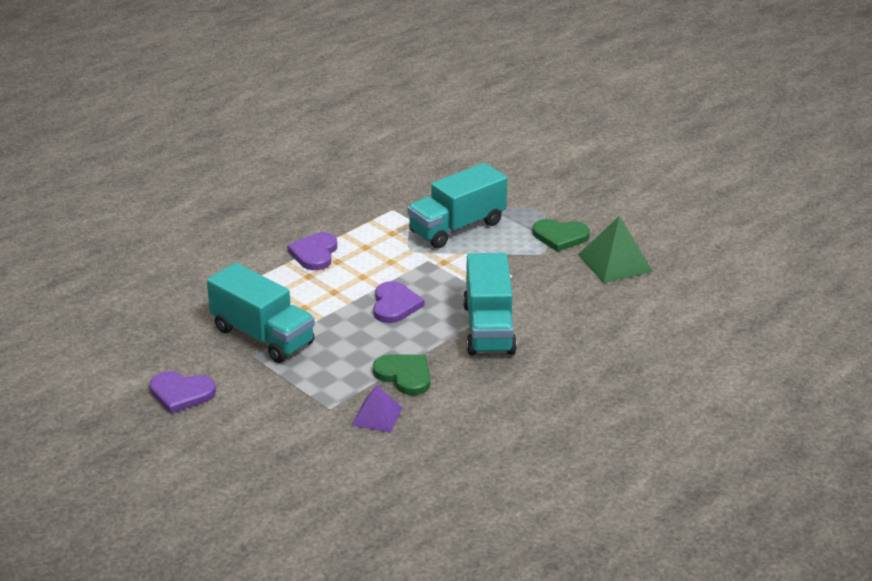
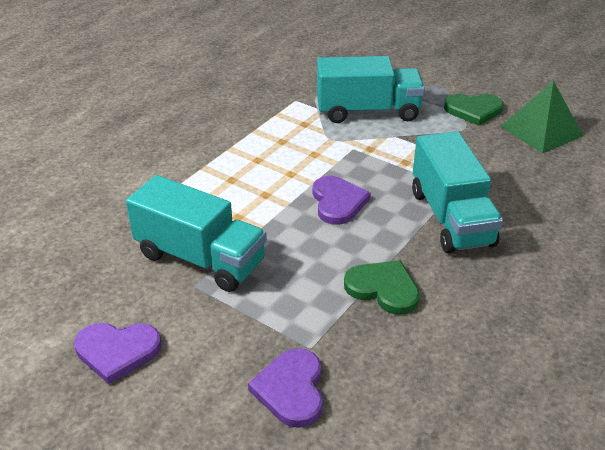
camera: 10 degrees left, 5 degrees up
(314, 253) = (230, 154): purple heart -> purple heart (291, 389)
(377, 416) = (373, 350): purple pyramid -> none
(457, 227) = (367, 111): turquoise truck -> turquoise truck turned 135 degrees counterclockwise

